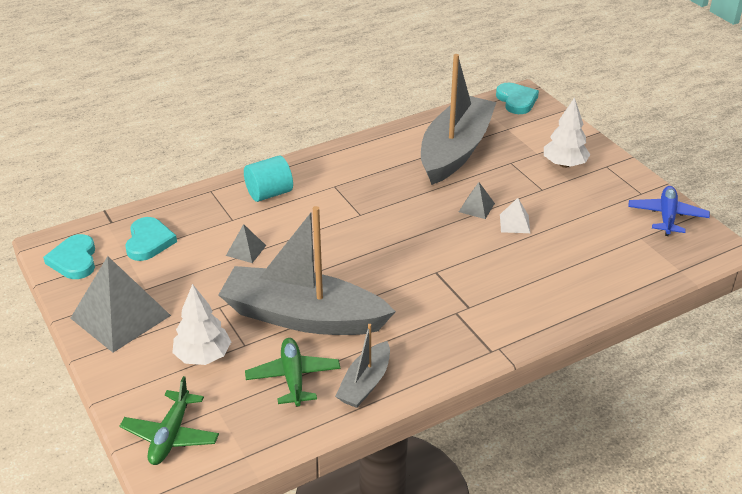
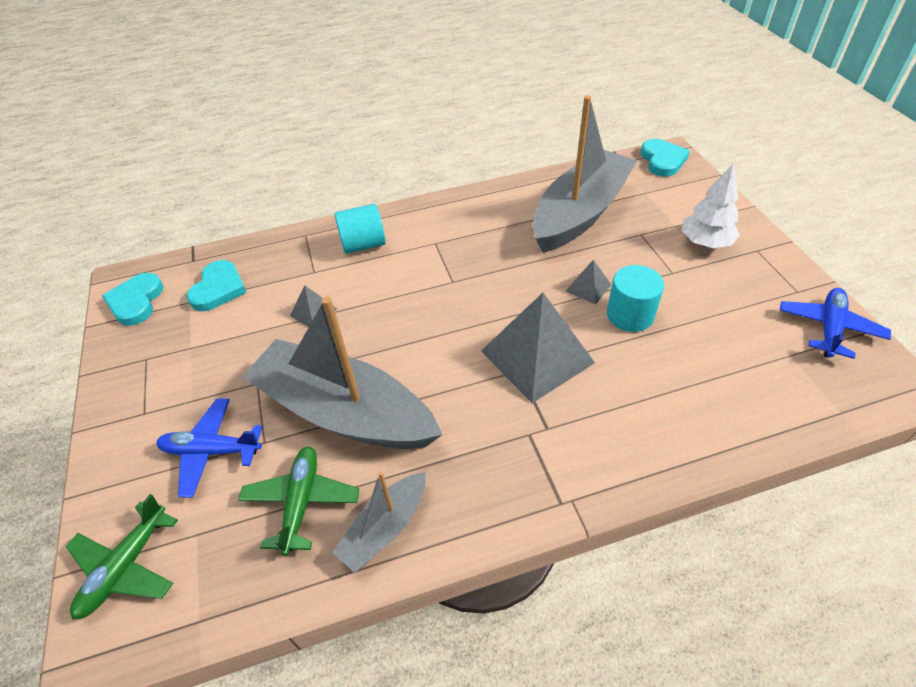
camera: 15 degrees right, 10 degrees up
(120, 316) = (148, 380): grey pyramid -> grey pyramid (537, 356)
(203, 356) = (211, 451): white tree -> blue plane
(514, 223) = (630, 315): white pyramid -> turquoise cylinder

